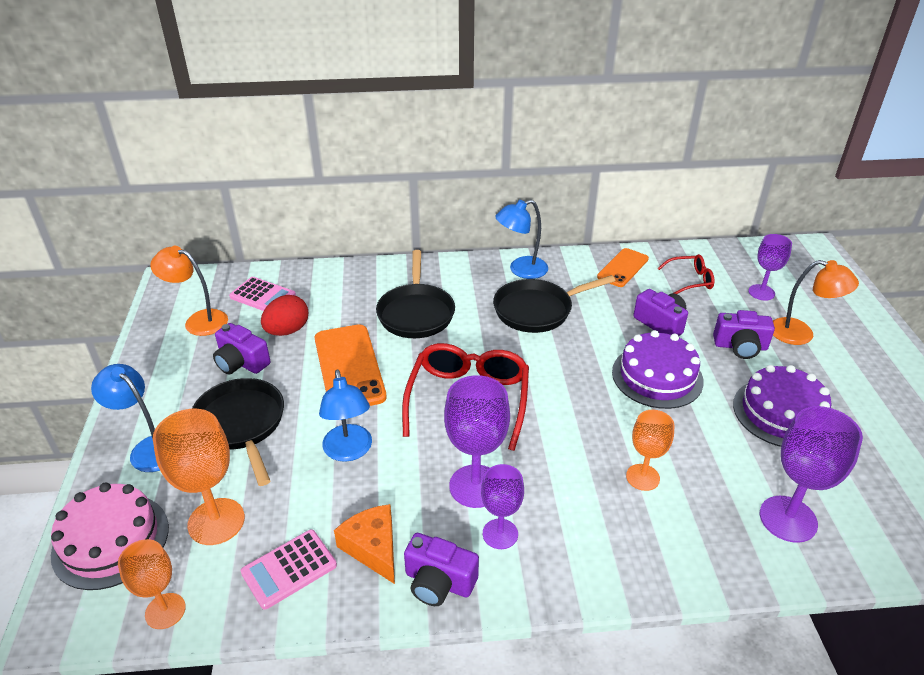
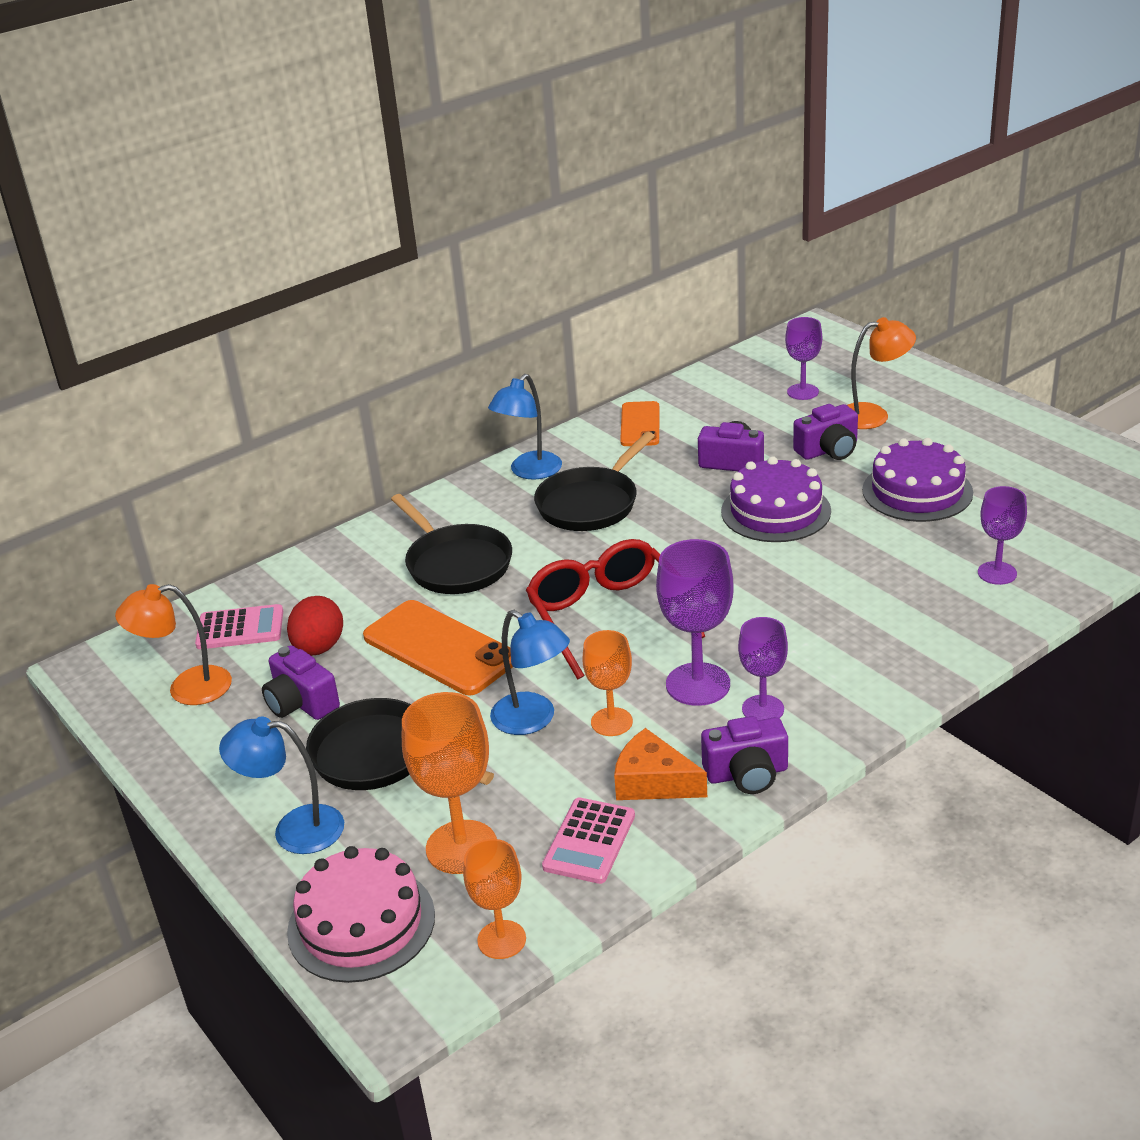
camera: 30 degrees left, 5 degrees down
(241, 362) = (301, 703): purple camera -> purple camera turned 45 degrees clockwise
(642, 477) = (845, 601): orange goblet -> orange goblet (611, 722)
(689, 280) = (721, 409): red glasses -> none
(788, 519) = (997, 573): purple goblet -> purple goblet, size x0.63

